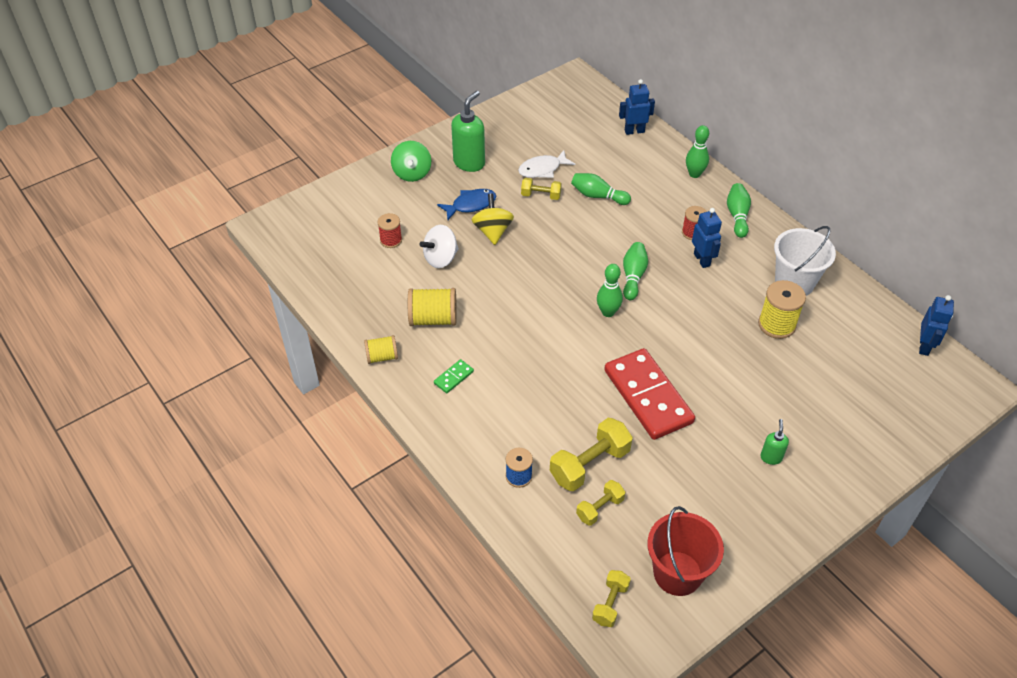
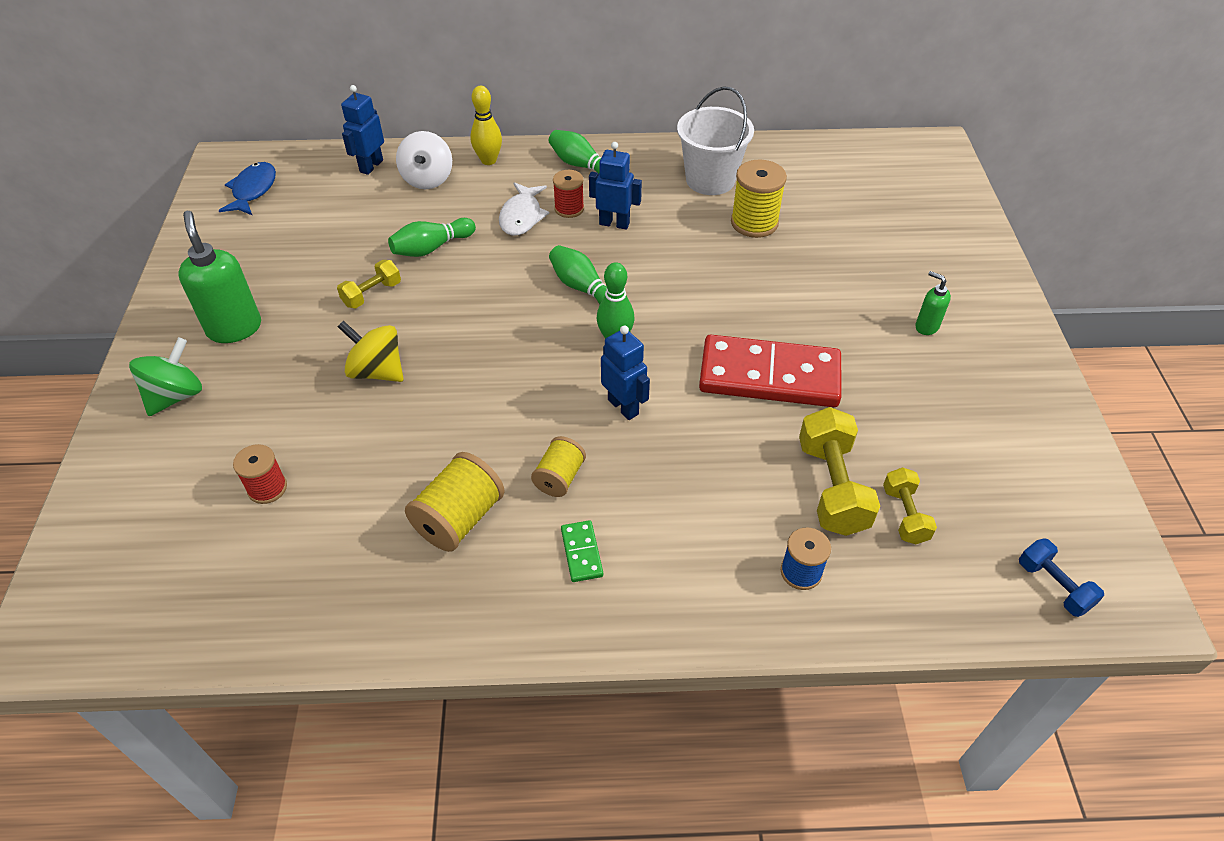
camera: 55 degrees left, 0 degrees up
(382, 357) = (469, 620): yellow spool -> yellow spool (559, 477)
(412, 173) = (176, 396): green spinning top -> green spinning top turned 90 degrees counterclockwise
(441, 258) = (363, 450): white spinning top -> white spinning top (427, 179)
(471, 205) = (307, 367): blue fish -> blue fish (253, 190)
(542, 169) = (332, 269): white fish -> white fish (522, 216)
(610, 603) = (1053, 586): yellow dumbbell -> blue dumbbell
(677, 573) = (1040, 494): red bucket -> none
(694, 174) = (488, 160): green bowling pin -> yellow bowling pin
(924, 346) = (864, 149): blue robot -> blue robot (623, 407)

